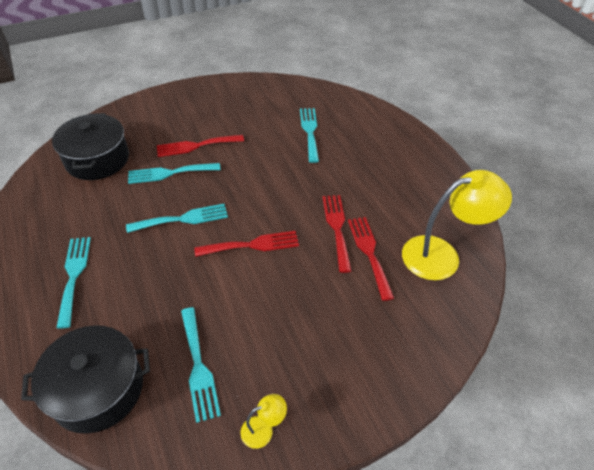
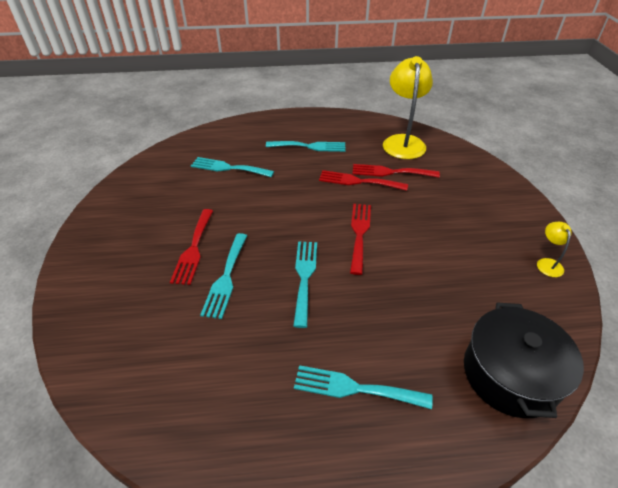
camera: 70 degrees left, 5 degrees down
(97, 159) = (154, 348): black pot -> none
(198, 366) = (489, 293): turquoise fork -> turquoise fork (310, 146)

